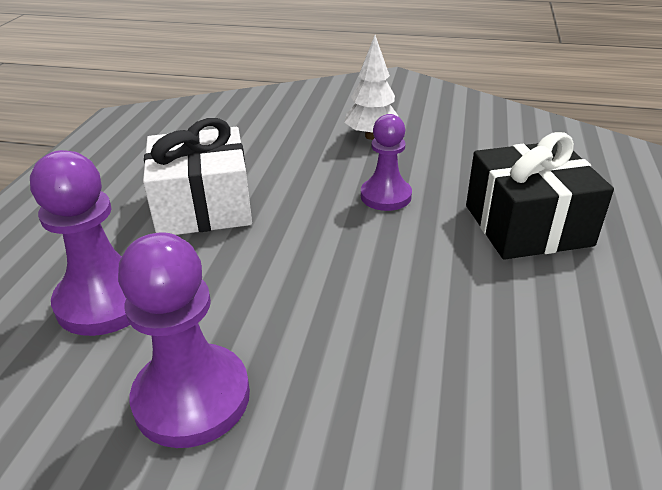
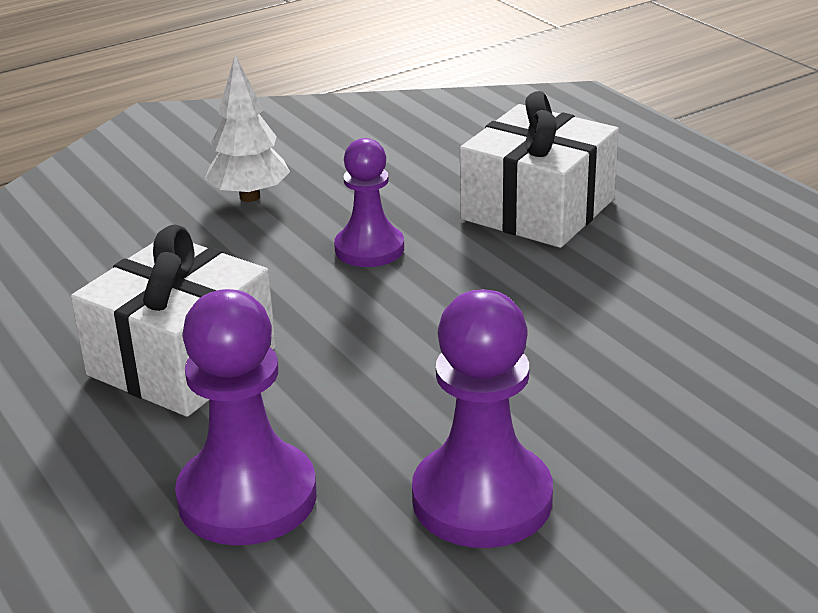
camera: 45 degrees left, 5 degrees down
(527, 225) = (538, 209): black gift -> white gift

